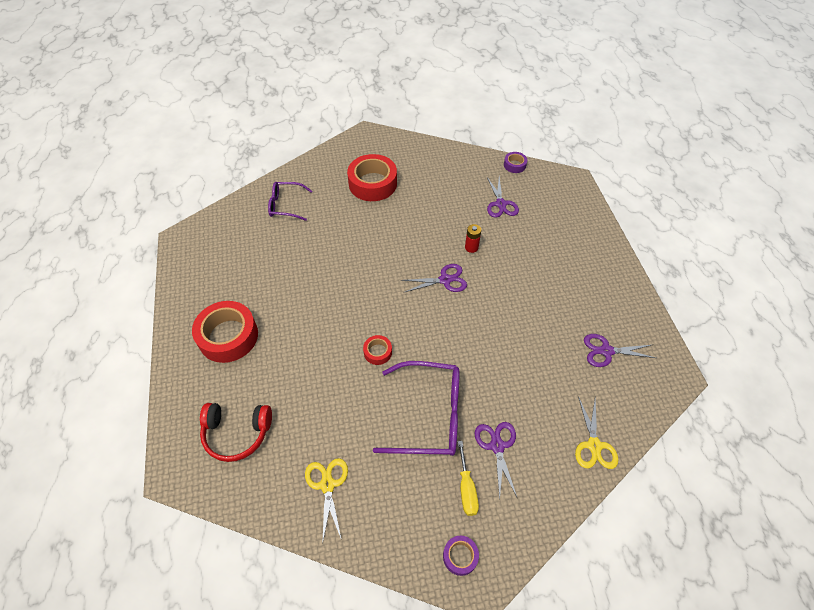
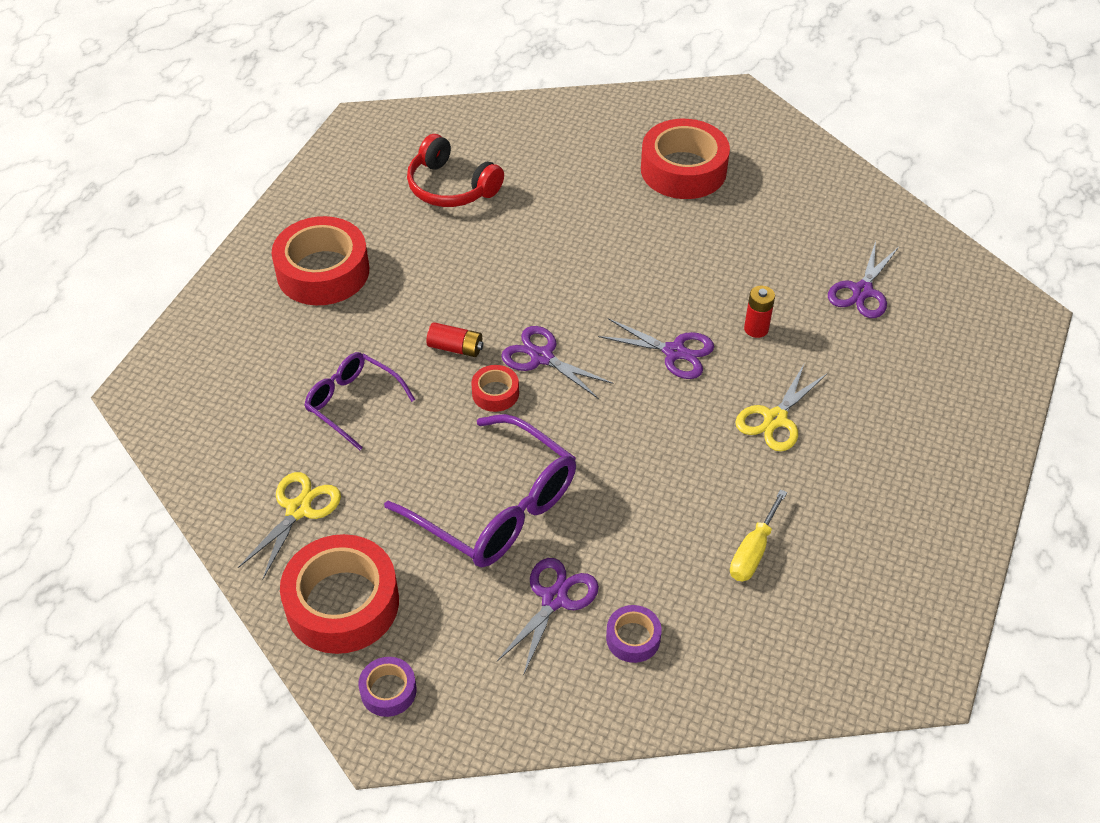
camera: 35 degrees right, 5 degrees down
(237, 433) = (243, 389): red headphones -> red headphones (451, 187)
(285, 205) = (532, 142): purple glasses -> purple glasses (352, 403)
(337, 339) = (455, 348): none -> red battery
(395, 523) = (342, 603): none -> red tape
(466, 488) = (466, 622): yellow screwdriver -> yellow screwdriver (753, 551)
(514, 165) = (941, 245): purple tape -> purple tape (633, 638)
(594, 445) = (696, 684): yellow scissors -> yellow scissors (775, 419)
(606, 351) = (838, 579): purple scissors -> purple scissors (541, 357)

